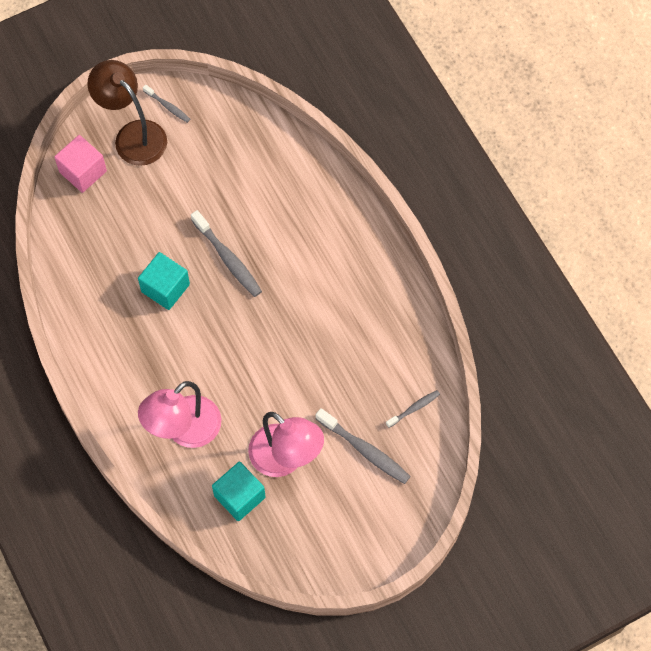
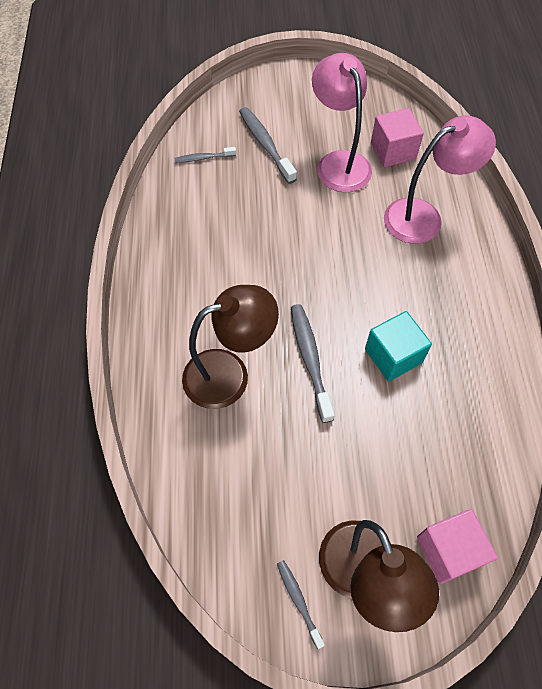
camera: 155 degrees left, 5 degrees down
(239, 496) = (393, 151): turquoise cube -> pink cube
(283, 222) = (229, 374): none -> brown lamp

